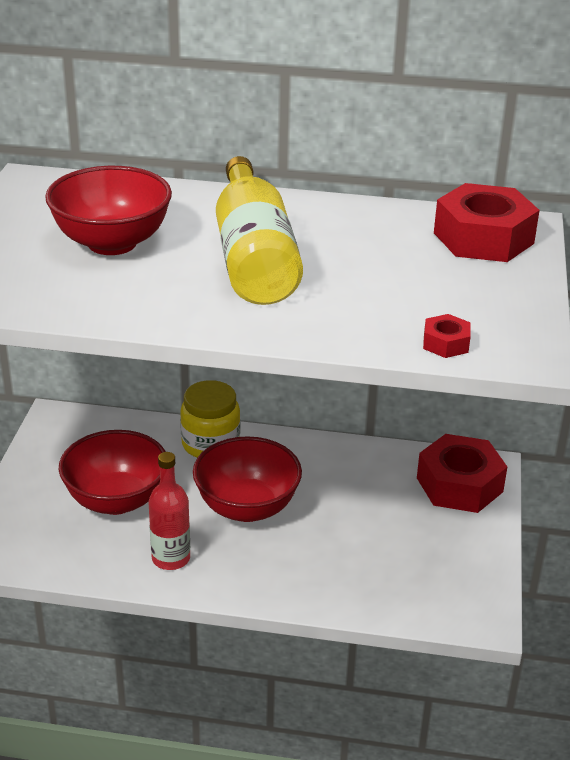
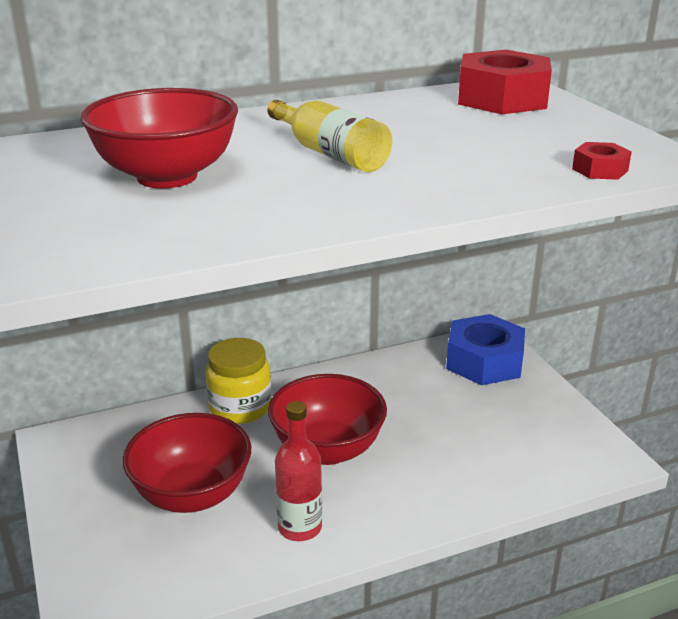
camera: 30 degrees left, 5 degrees down
(254, 257) = (330, 153): yellow bottle -> yellow bottle, size x0.62
(459, 485) = (484, 361): red nut -> blue nut

